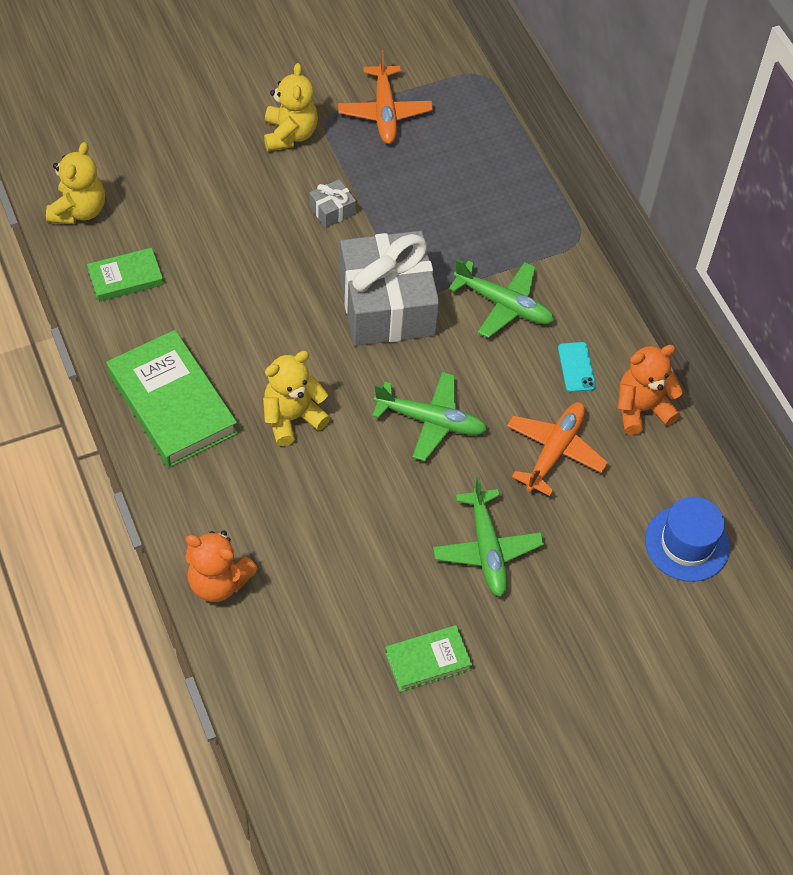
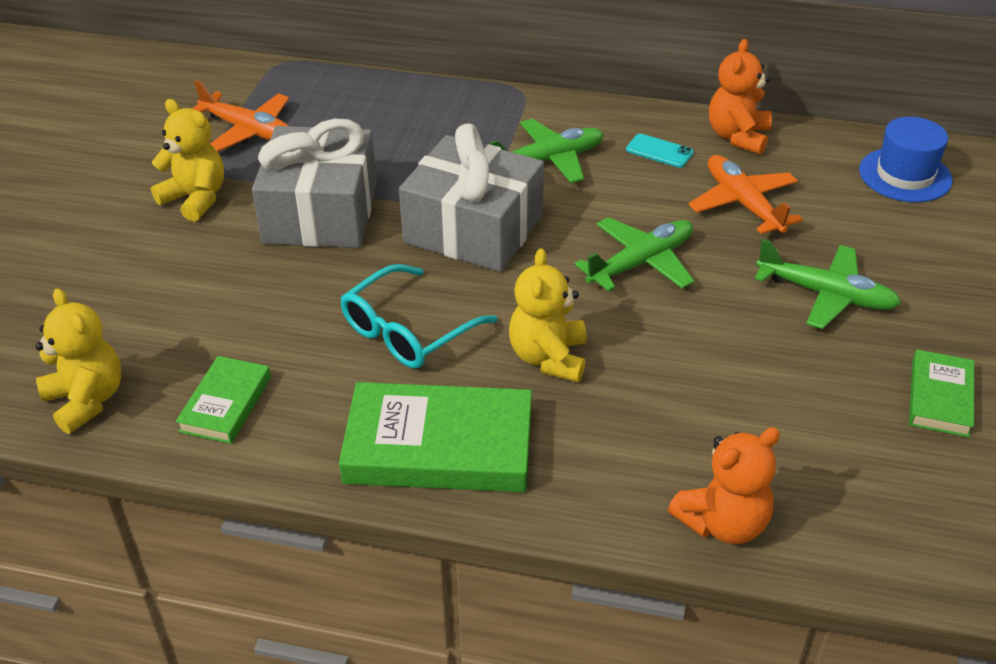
camera: 50 degrees left, 15 degrees down
(257, 329) = (408, 331): none -> turquoise glasses
(332, 210) = (320, 213): grey gift -> grey gift, size x2.48

